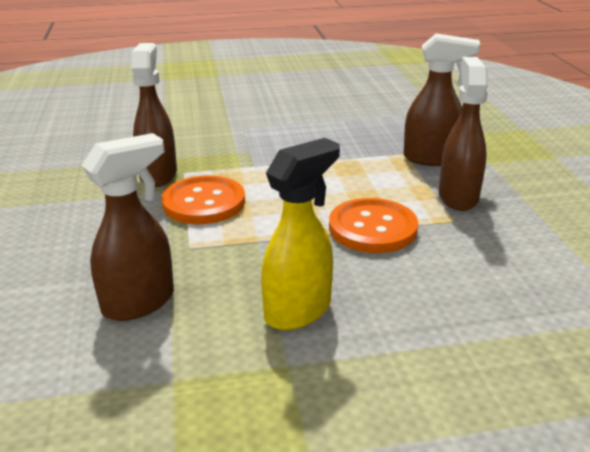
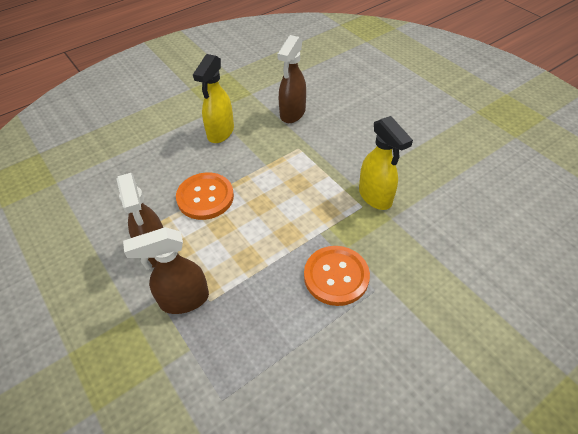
camera: 155 degrees right, 20 degrees up
(158, 175) = (375, 197): brown spray bottle -> yellow spray bottle
(204, 202) = (321, 182): orange button -> orange button (336, 276)

